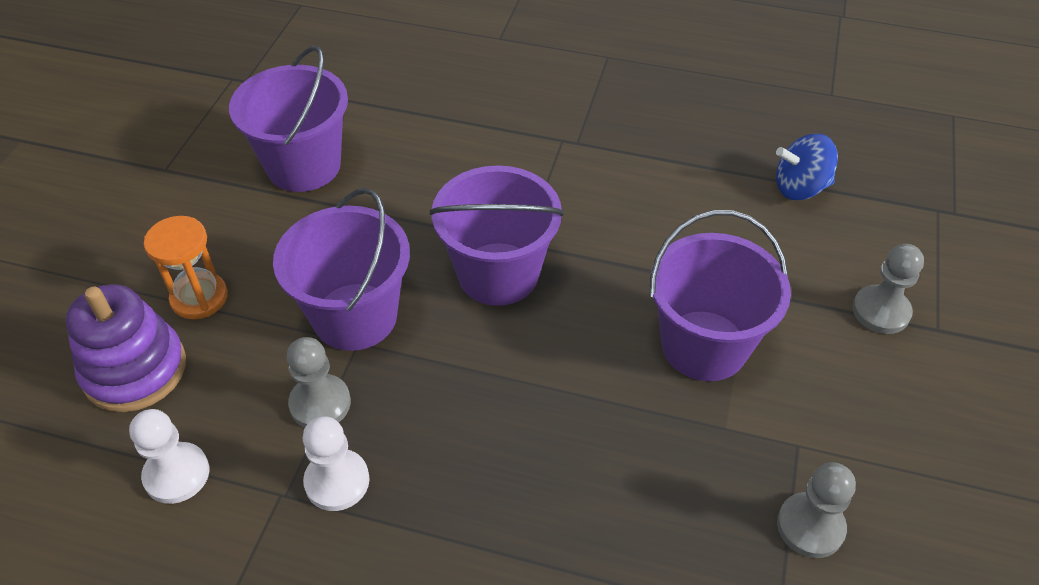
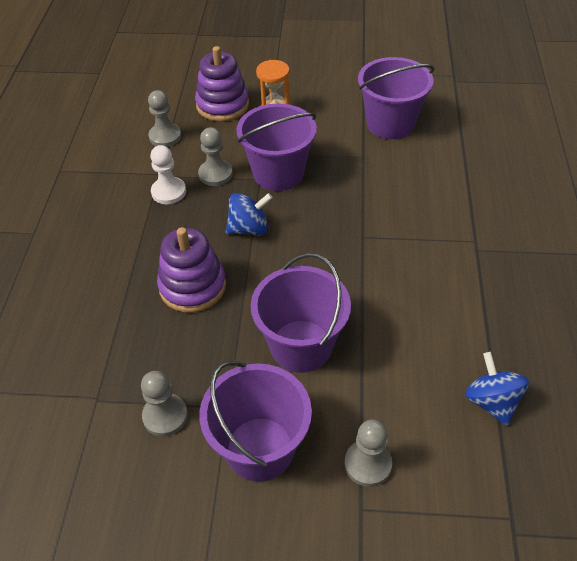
camera: 80 degrees right, 0 degrees up
(177, 474) = (165, 136): white pawn -> grey pawn
(467, 373) = (249, 229): none -> blue spinning top
(498, 274) = (331, 229): purple bucket -> purple bucket (259, 449)
(570, 465) = (192, 286): none -> purple stacking toy

